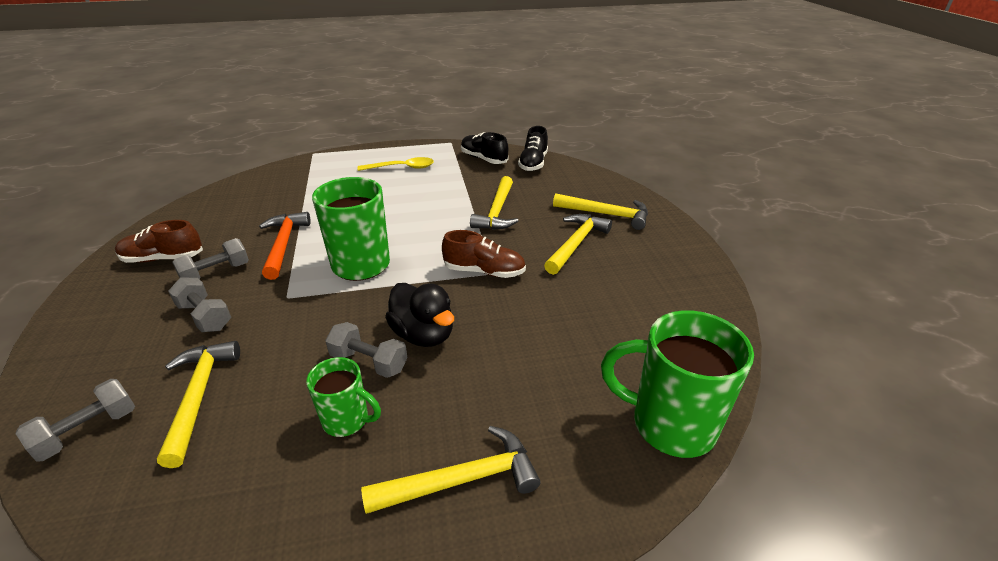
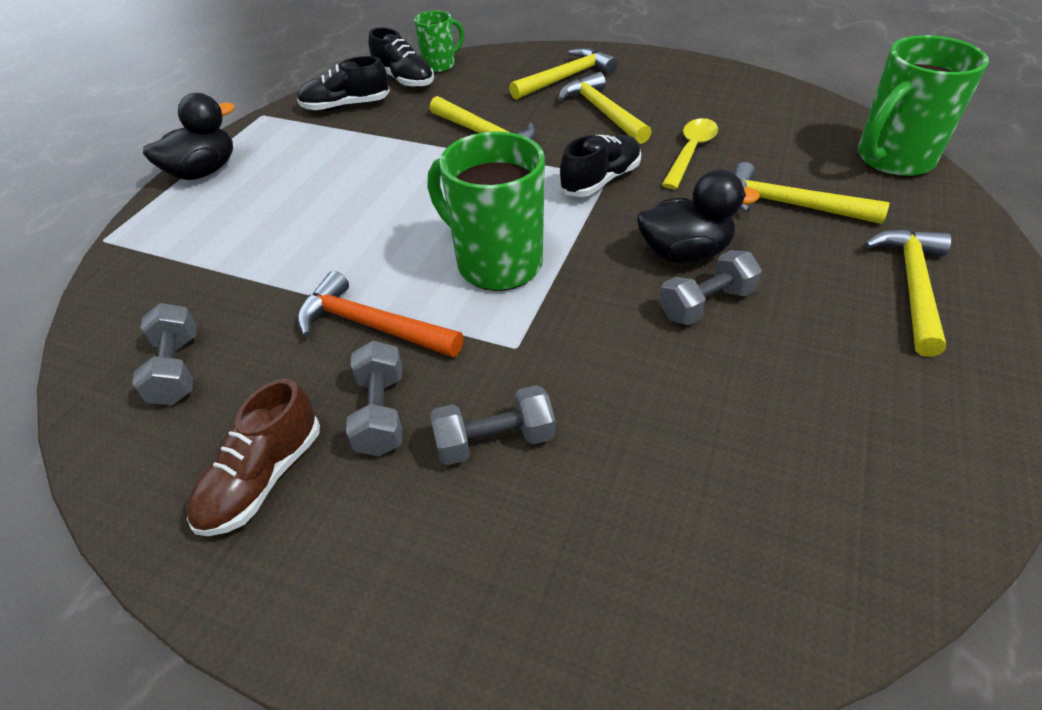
camera: 55 degrees left, 10 degrees up
(88, 431) = (688, 606): grey dumbbell -> grey dumbbell (176, 369)
(199, 396) = (680, 468): yellow hammer -> yellow hammer (789, 205)
(347, 420) = (795, 342): green mug -> green mug (440, 65)
(384, 150) = (203, 172): none -> black duck
(402, 168) = (280, 171): yellow spoon -> yellow spoon (690, 152)
(484, 271) = (600, 180): brown shoe -> black shoe

